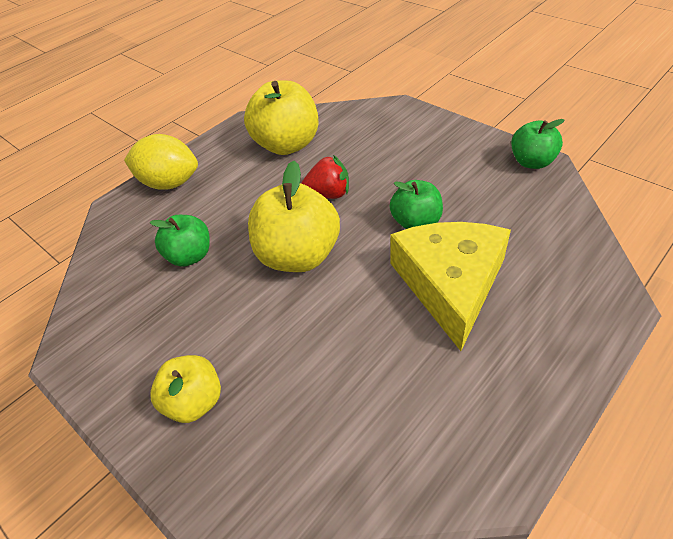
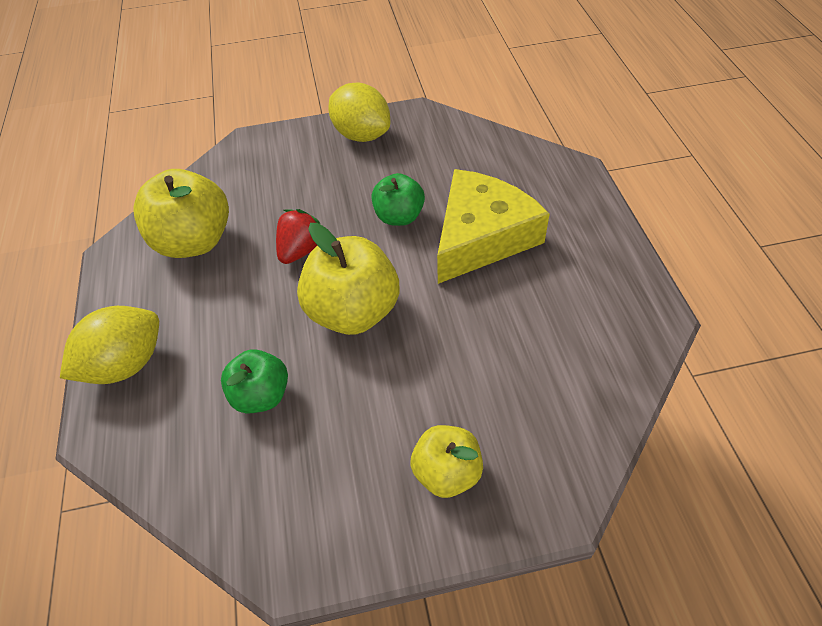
camera: 55 degrees left, 5 degrees up
(450, 284) = (481, 237): yellow cheese -> yellow cheese turned 90 degrees clockwise
(476, 150) = (361, 135): none -> yellow lemon
(532, 162) = (410, 117): green apple -> none

